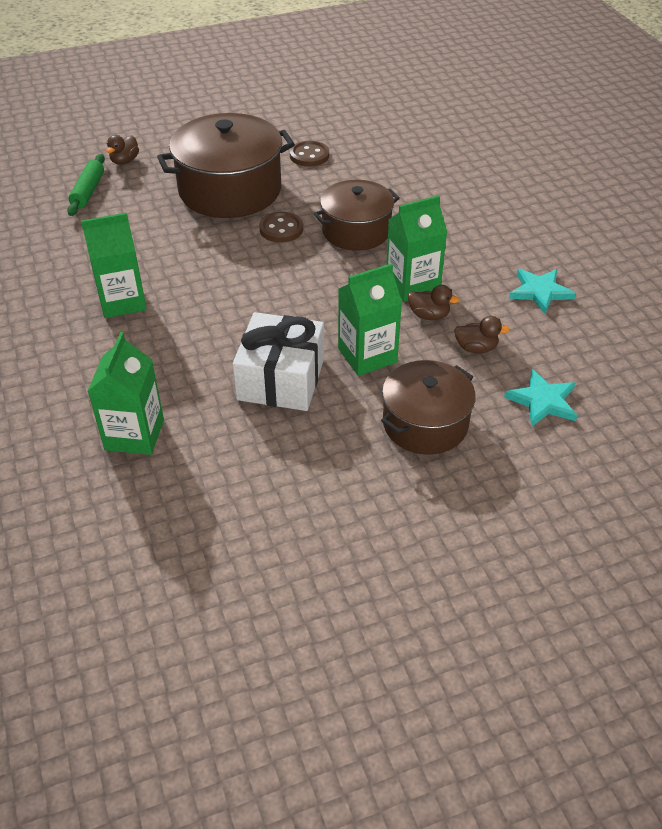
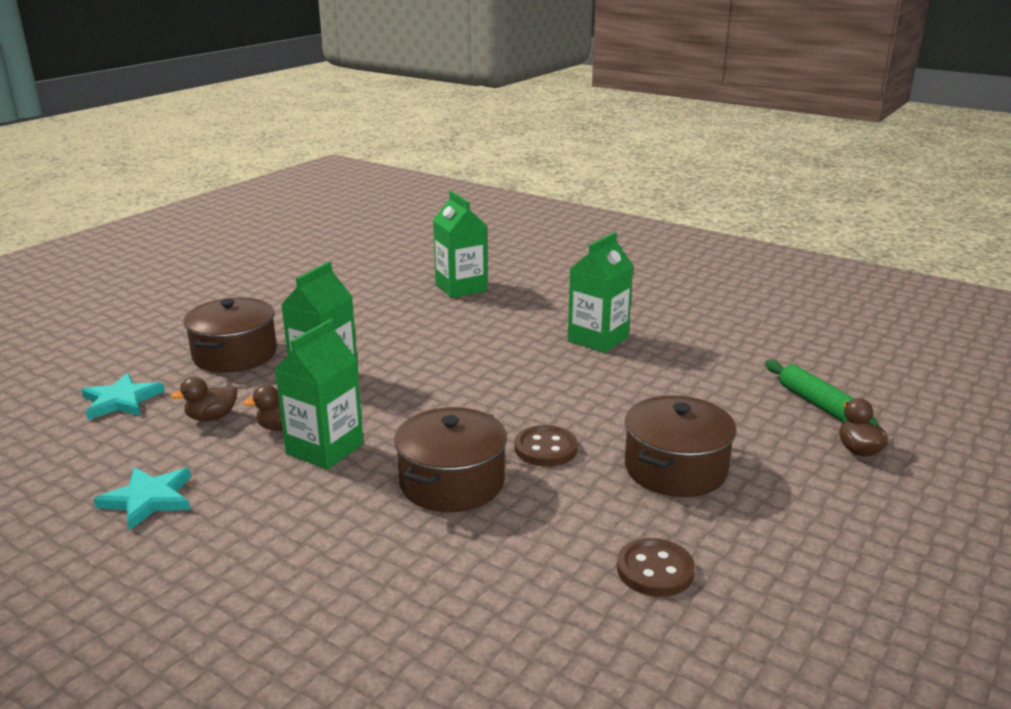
camera: 145 degrees right, 20 degrees down
(230, 190) = (675, 468): brown pot -> brown pot, size x0.63
(281, 379) = (389, 341): white gift -> none

